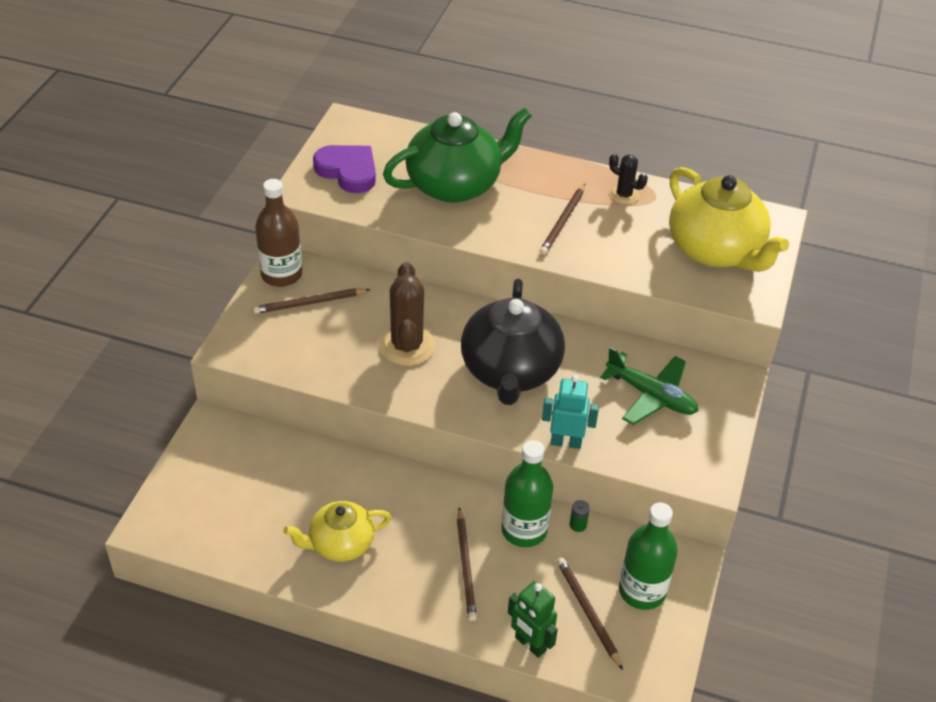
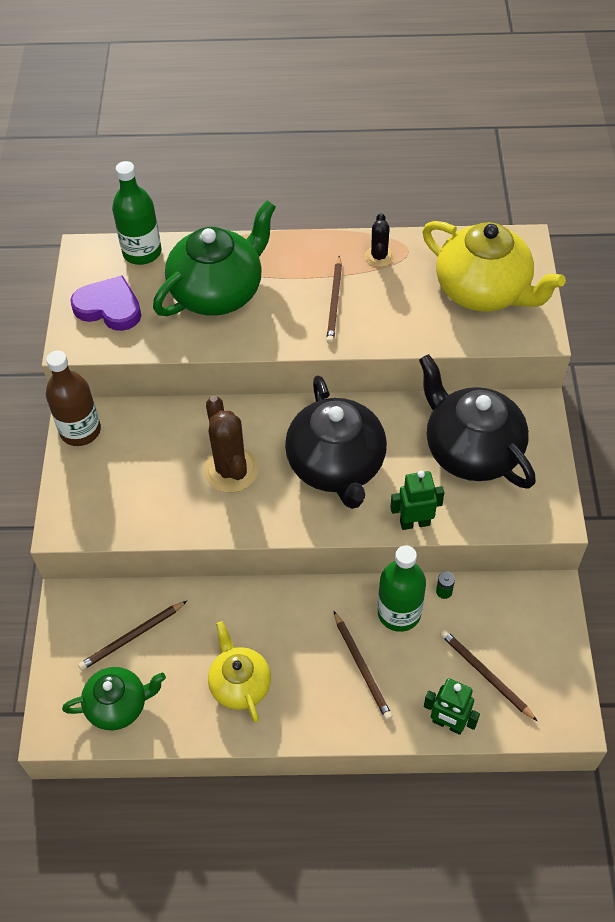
camera: 15 degrees left, 10 degrees up
(217, 526) = (118, 705): none -> green teapot
(310, 303) = (120, 453): brown pencil -> brown pencil (132, 637)
(340, 544) = (240, 684): yellow teapot -> yellow teapot turned 105 degrees clockwise
(566, 442) = (414, 522): turquoise robot -> green robot
(624, 195) = (379, 257): black cactus -> black cactus turned 75 degrees clockwise
(642, 591) = (523, 637): green bottle -> green bottle (142, 252)
(651, 396) = (471, 450): green plane -> black teapot

